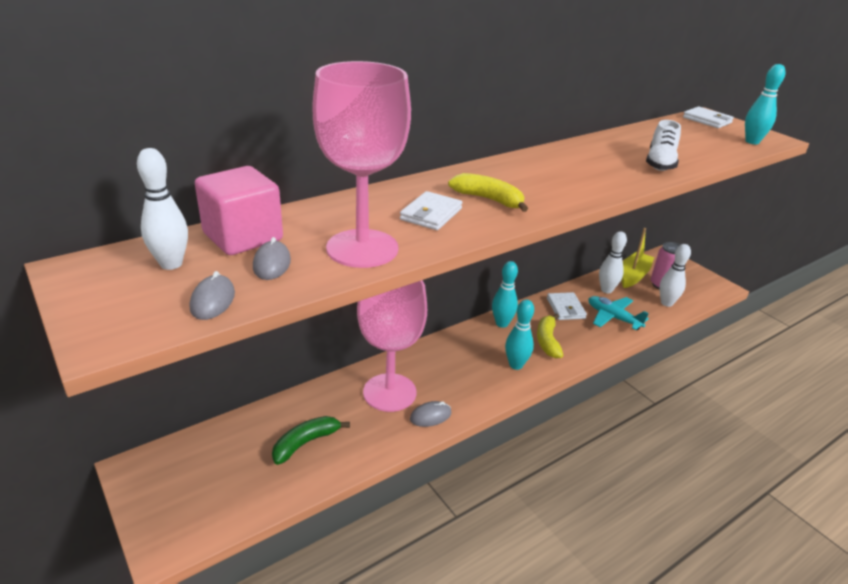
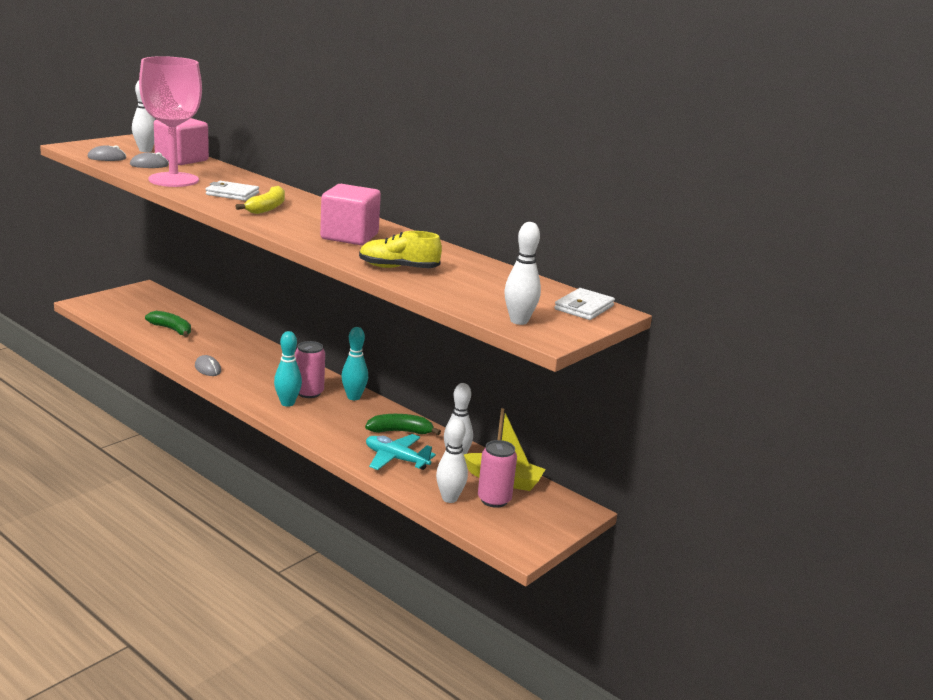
camera: 75 degrees right, 10 degrees down
(389, 392) = (234, 353): pink goblet -> none
(492, 349) = (309, 393): none -> pink can
(547, 341) = (333, 419): yellow banana -> none
(565, 308) = (400, 431): white wallet -> green banana
(578, 171) = (349, 237): none -> pink cube
(613, 318) = (396, 459): turquoise plane -> turquoise plane turned 90 degrees counterclockwise
(660, 163) = (398, 268): white shoe -> yellow shoe
(752, 142) = (519, 321): turquoise bowling pin -> white bowling pin

